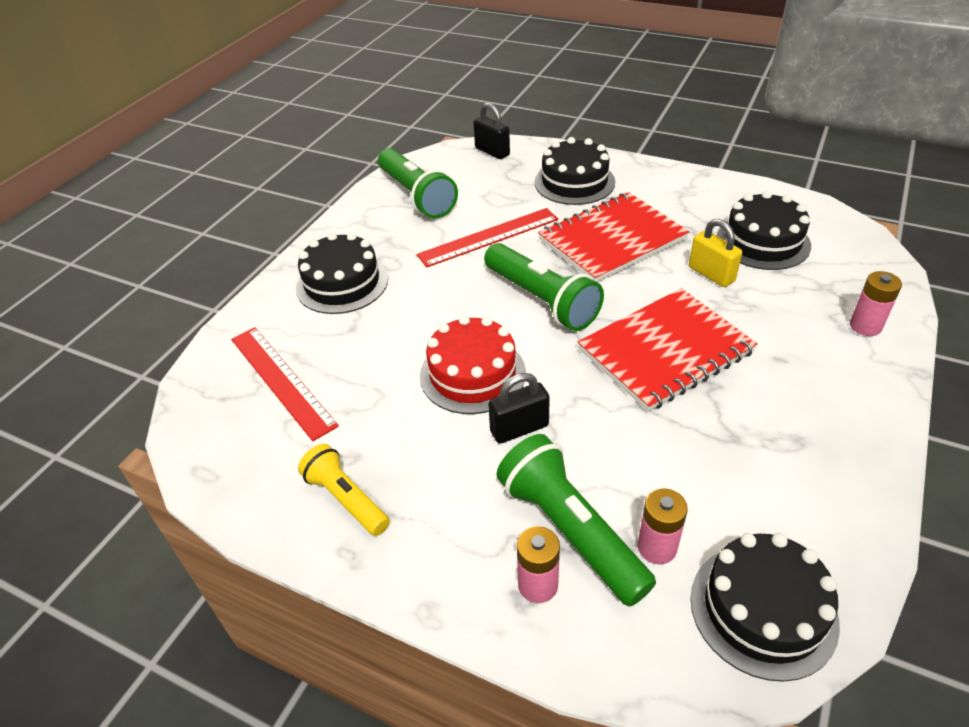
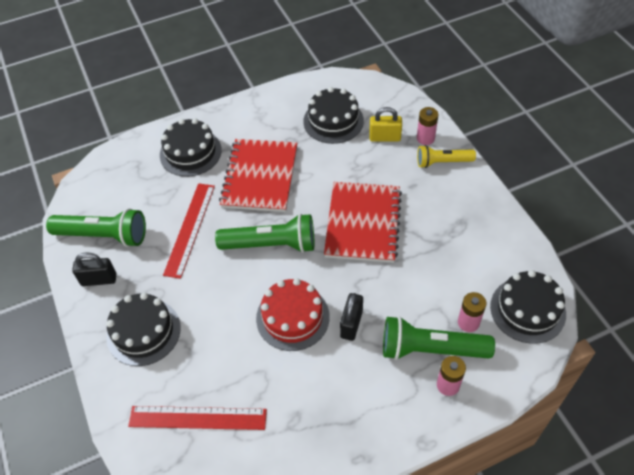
camera: 50 degrees left, 10 degrees up
(346, 499) = (323, 437): yellow flashlight -> yellow flashlight (442, 162)
(492, 151) = (108, 166): black padlock -> black padlock (99, 280)
(711, 274) = (332, 160): yellow padlock -> yellow padlock (385, 137)

